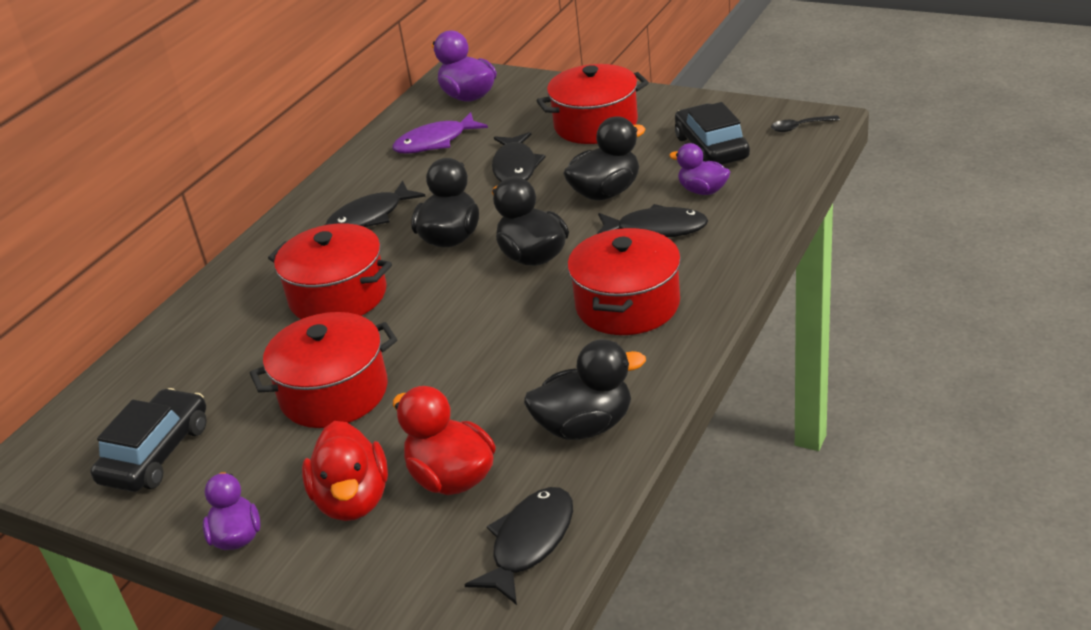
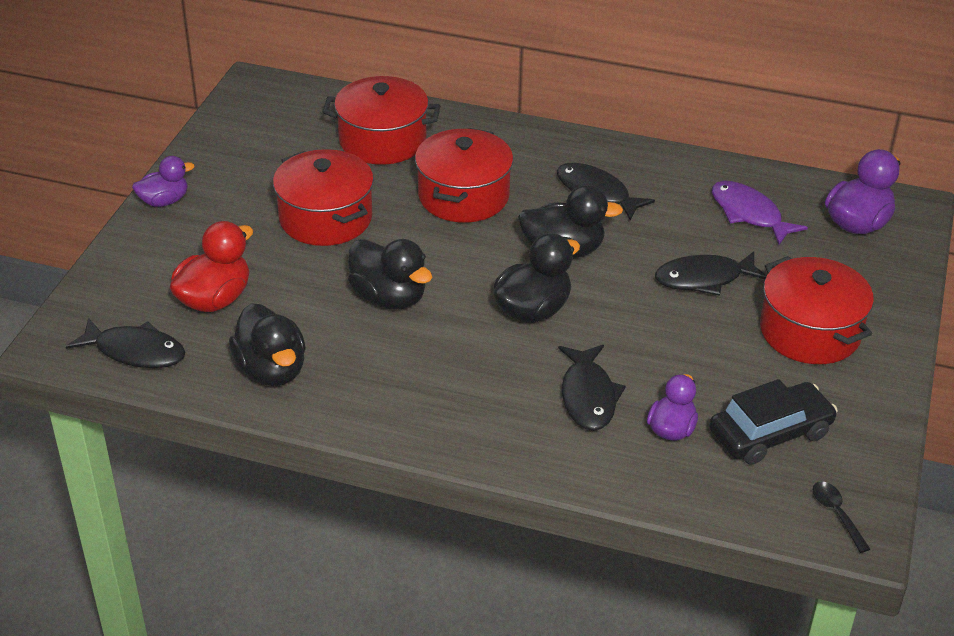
camera: 75 degrees right, 5 degrees up
(156, 453) = (259, 143): black car -> none
(353, 500) = (195, 251): red duck -> none
(606, 192) = (659, 352): black duck -> black duck (389, 297)
(627, 305) = (450, 384): red pot -> red pot (382, 140)

